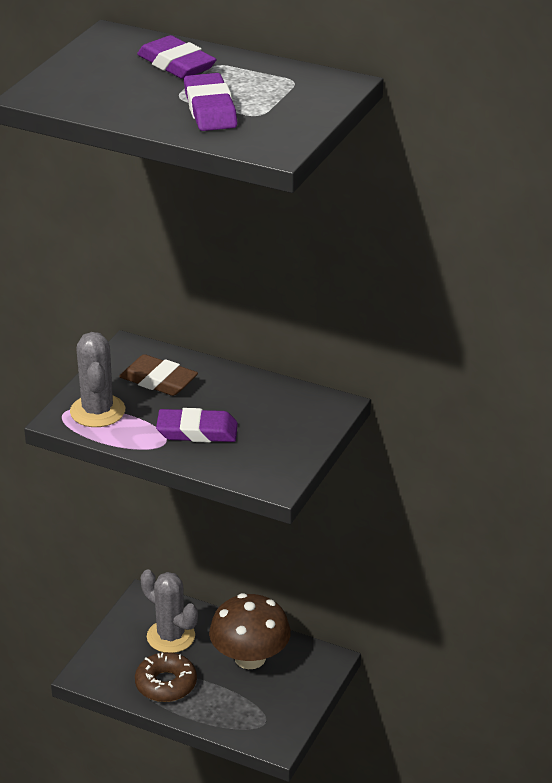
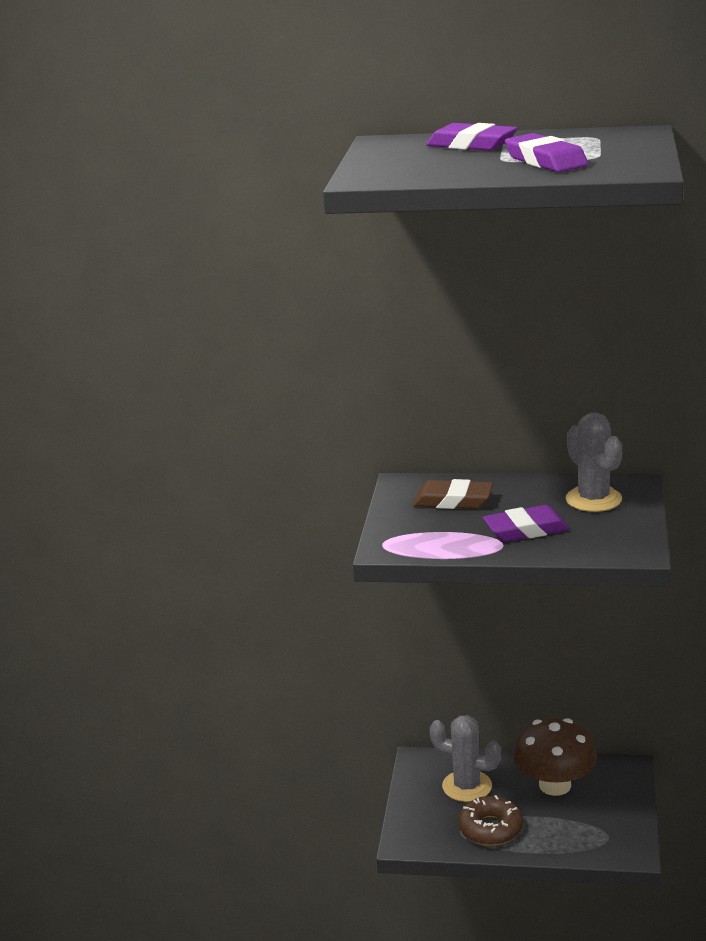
camera: 15 degrees left, 10 degrees down
(97, 411) = (415, 535): grey cactus -> grey cactus (593, 499)

